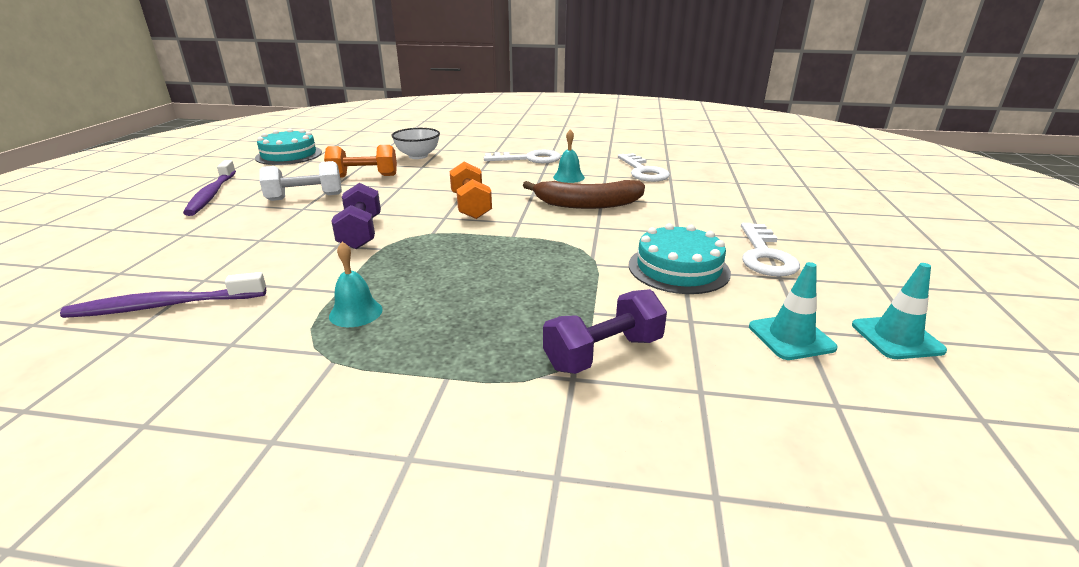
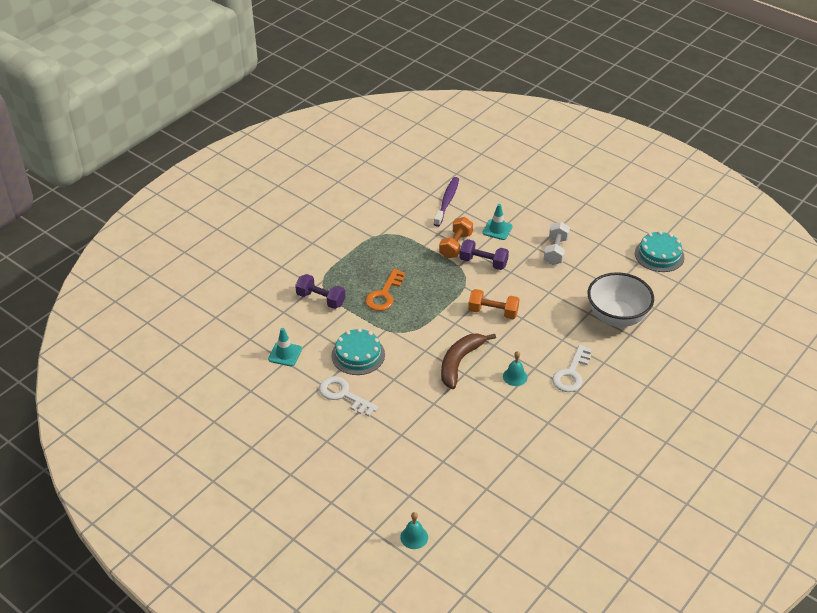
camera: 120 degrees right, 15 degrees up
(212, 194) = (585, 217): purple toothbrush -> none
(356, 312) = (401, 247): turquoise bell -> turquoise bell (414, 537)
(364, 176) = (582, 281): orange dumbbell -> orange dumbbell (456, 245)
(418, 156) = (616, 317): white bowl -> white bowl, size x1.68
(514, 289) = (384, 294): none -> orange key
(604, 353) = (321, 299): purple dumbbell -> purple dumbbell turned 60 degrees counterclockwise
(643, 171) = (500, 423): white key -> none
(897, 338) = (258, 384): turquoise traffic cone -> turquoise traffic cone (497, 229)

